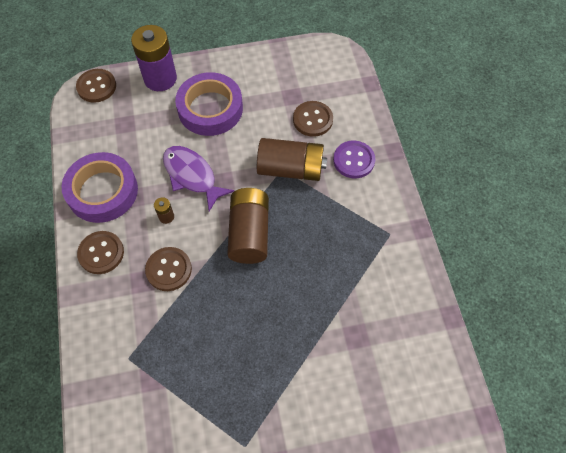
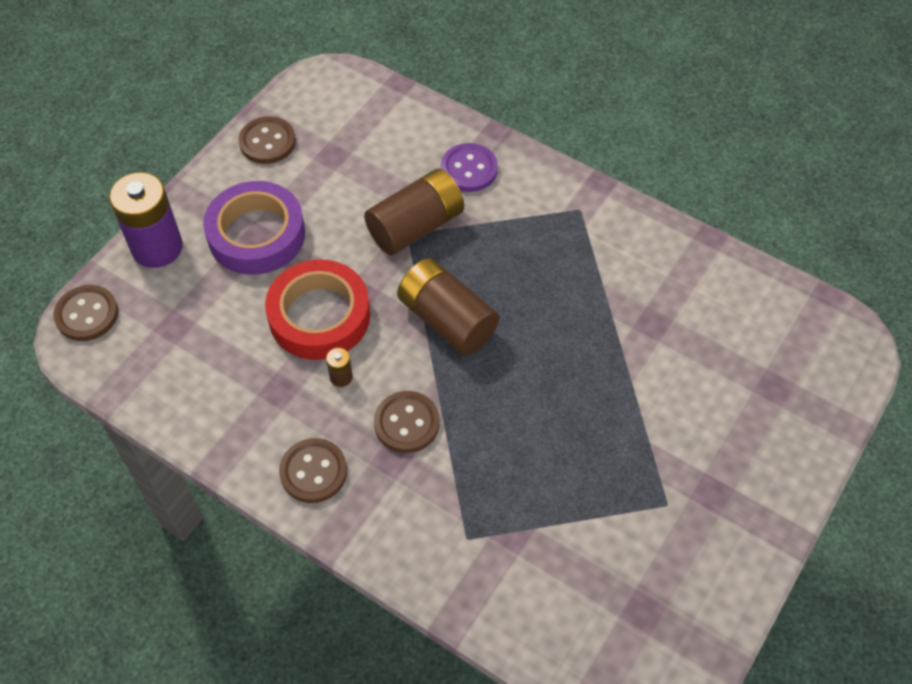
camera: 45 degrees left, 5 degrees down
(102, 191) = (236, 412): purple tape -> none
(192, 176) = (319, 316): purple fish -> red tape
(312, 120) = (382, 162): brown button -> brown button (267, 142)

